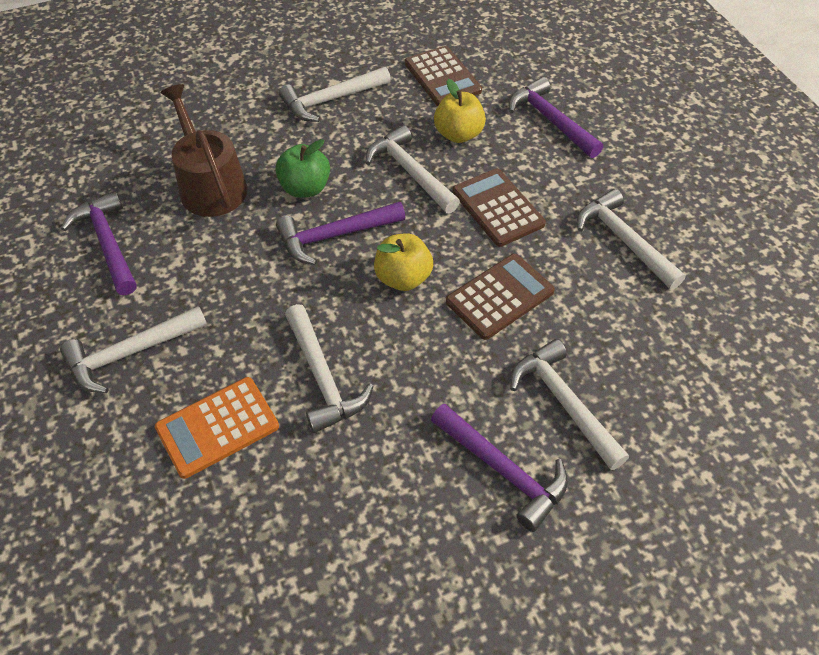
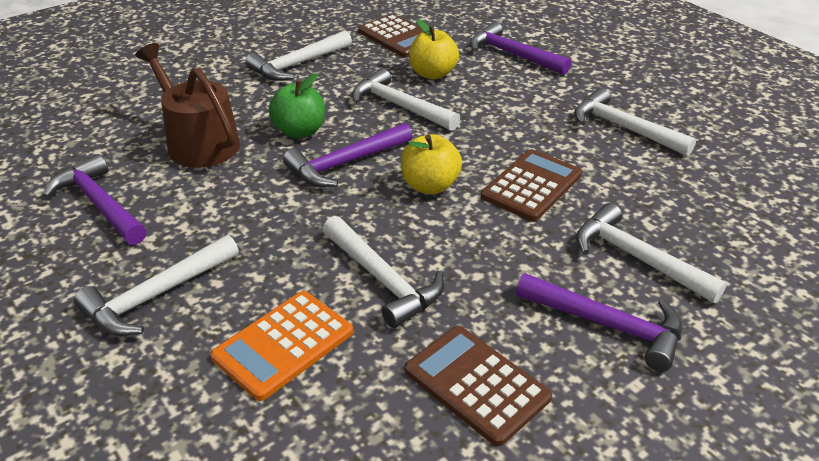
camera: 15 degrees left, 15 degrees down
(498, 208) = (496, 121): brown calculator -> brown calculator (476, 384)

